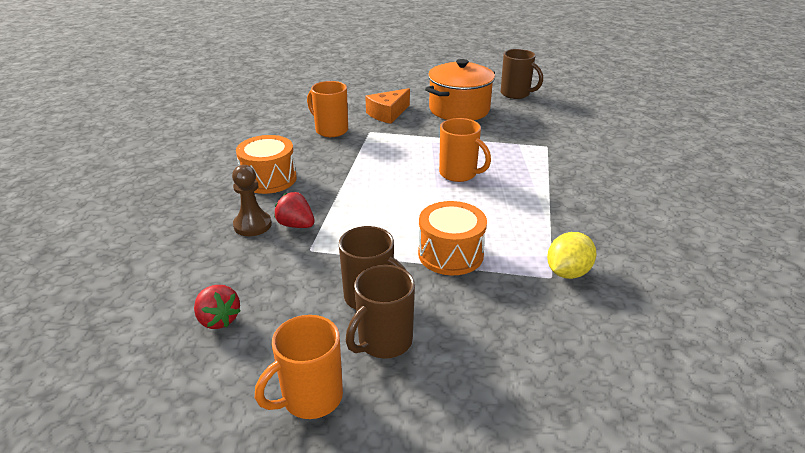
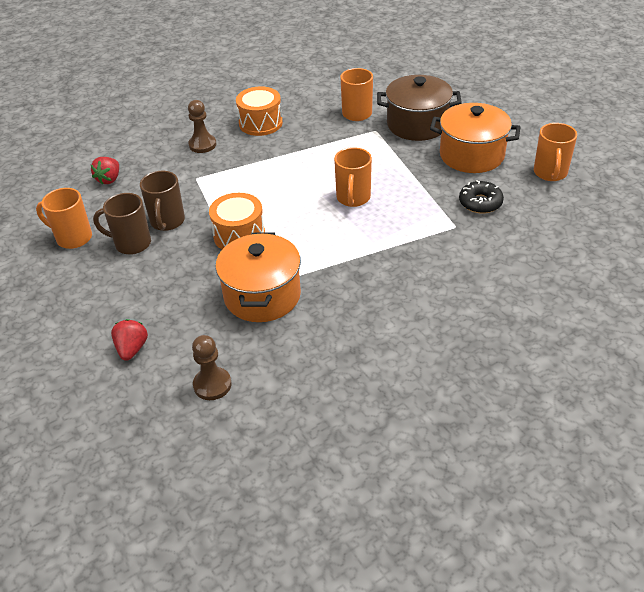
camera: 60 degrees right, 10 degrees up
(296, 225) = (217, 160): red strawberry -> red strawberry (132, 349)
(388, 114) = (417, 124): orange cheese -> brown pot
(516, 94) = (550, 173): brown mug -> orange mug
(525, 127) = (480, 203): none -> black donut
(567, 272) = (262, 295): yellow lemon -> orange pot
(702, 357) = (212, 385): none -> brown pawn

